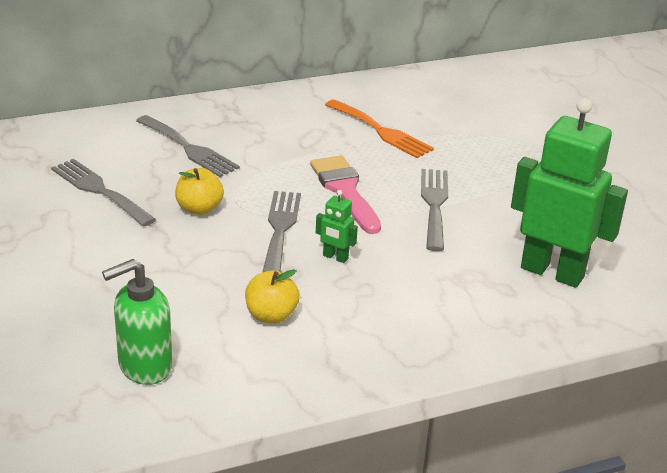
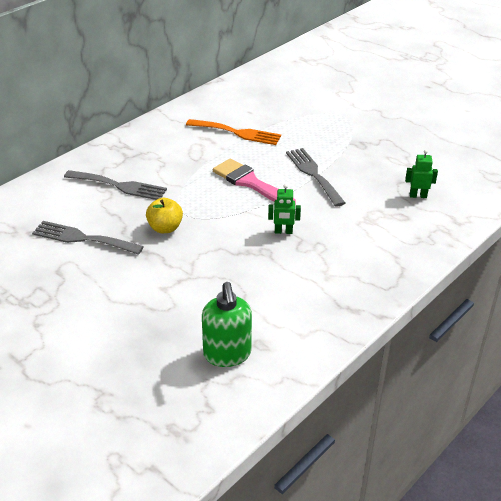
camera: 25 degrees left, 5 degrees up
(144, 366) = (227, 354): green soap dispenser -> green soap dispenser turned 45 degrees counterclockwise
(271, 315) = (277, 287): yellow apple -> none
(280, 230) = (232, 224): grey fork -> none
(552, 272) = (418, 196): green robot -> green robot, size x0.41

